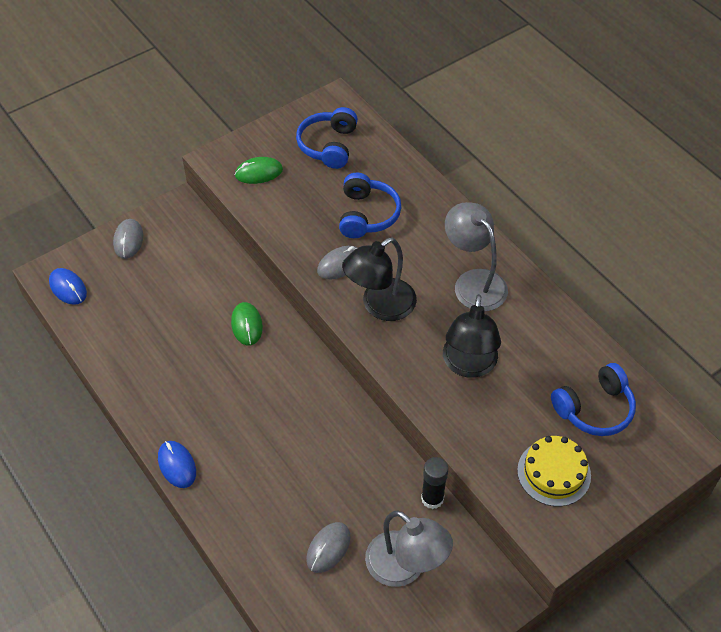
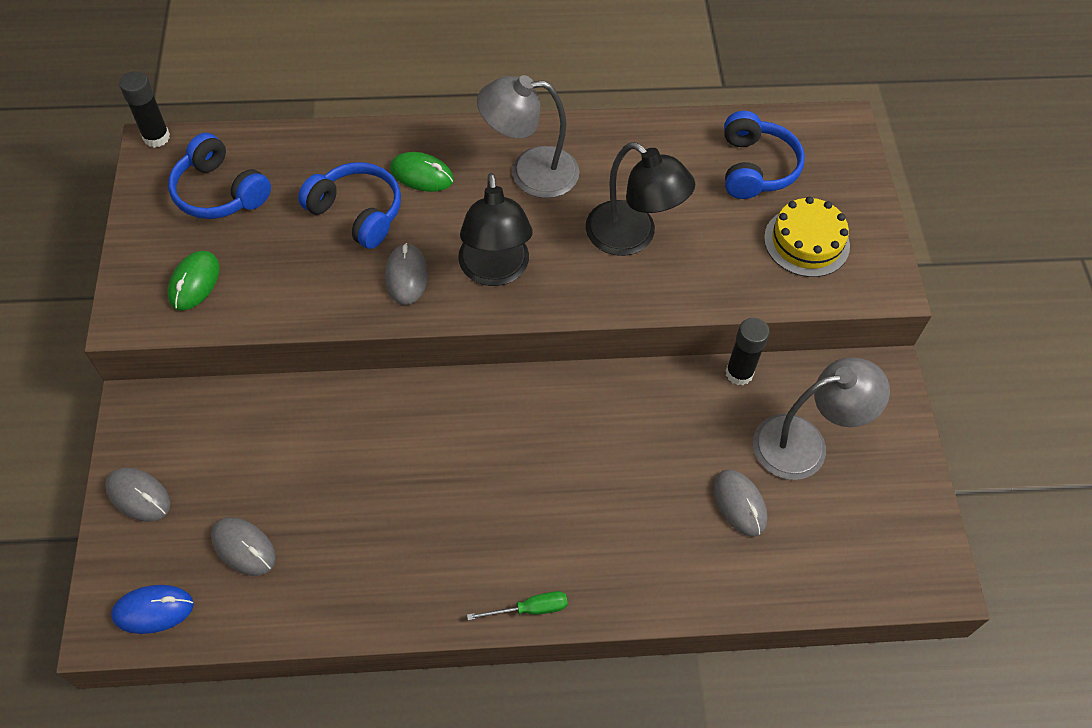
camera: 60 degrees left, 5 degrees up
(128, 304) = (243, 547): none -> grey mouse
(177, 465) = (529, 609): blue mouse -> green screwdriver
(247, 325) = (385, 429): green mouse -> green mouse (422, 175)
(343, 96) = (156, 137): none -> black glue stick

